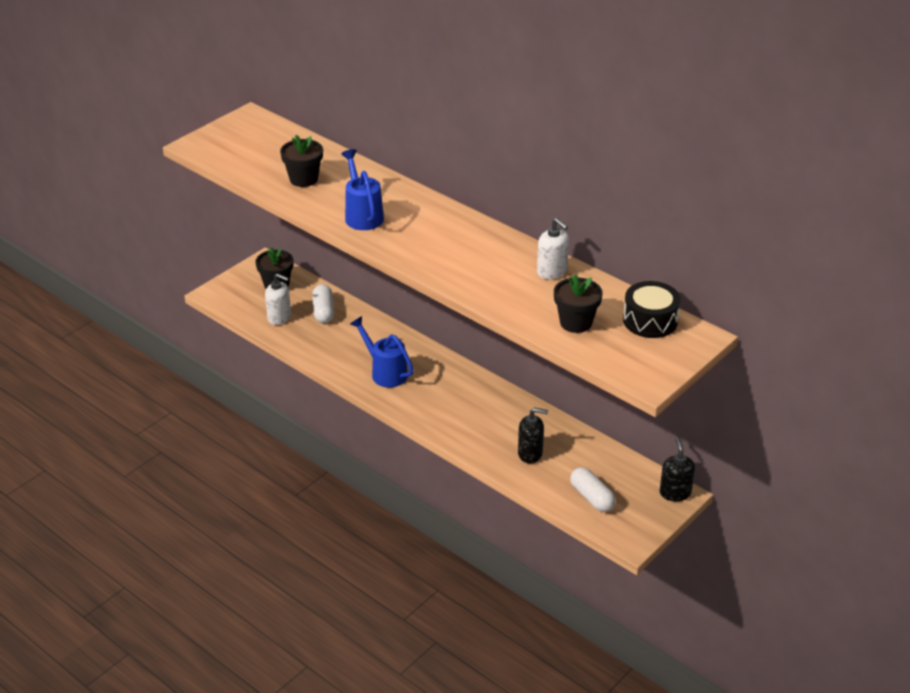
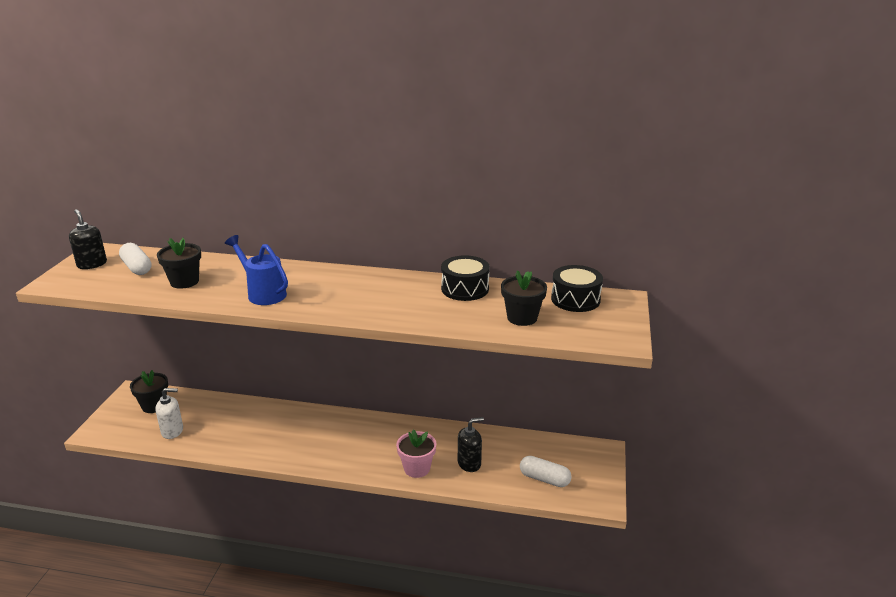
camera: 30 degrees left, 10 degrees down
(323, 311) = (211, 413): white capsule -> white capsule (137, 268)
(385, 372) = (300, 443): blue watering can -> none
(476, 439) = (417, 468): none -> pink flower pot
(552, 272) = (465, 289): white soap dispenser -> black drum
(675, 493) = (599, 450): black soap dispenser -> black soap dispenser (92, 264)

